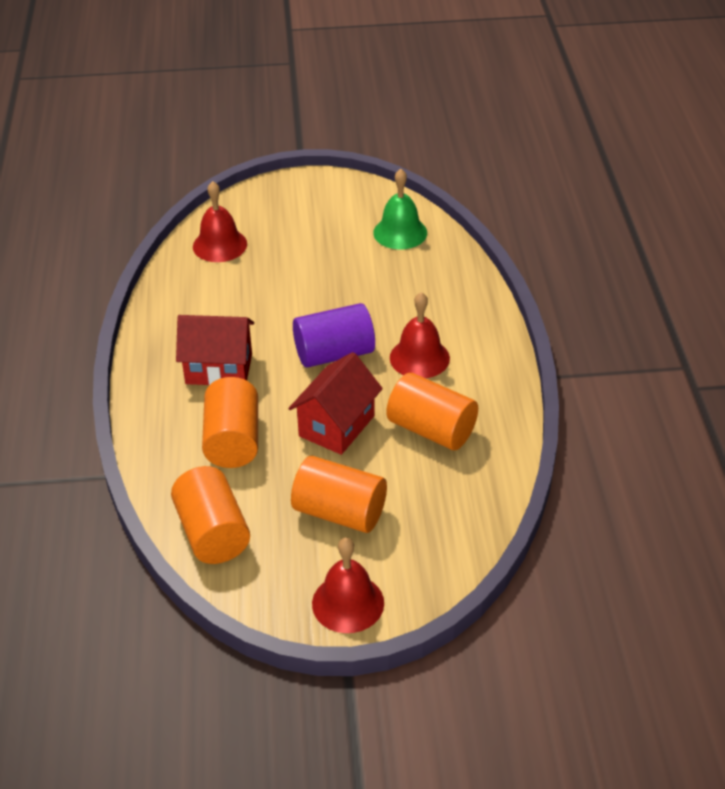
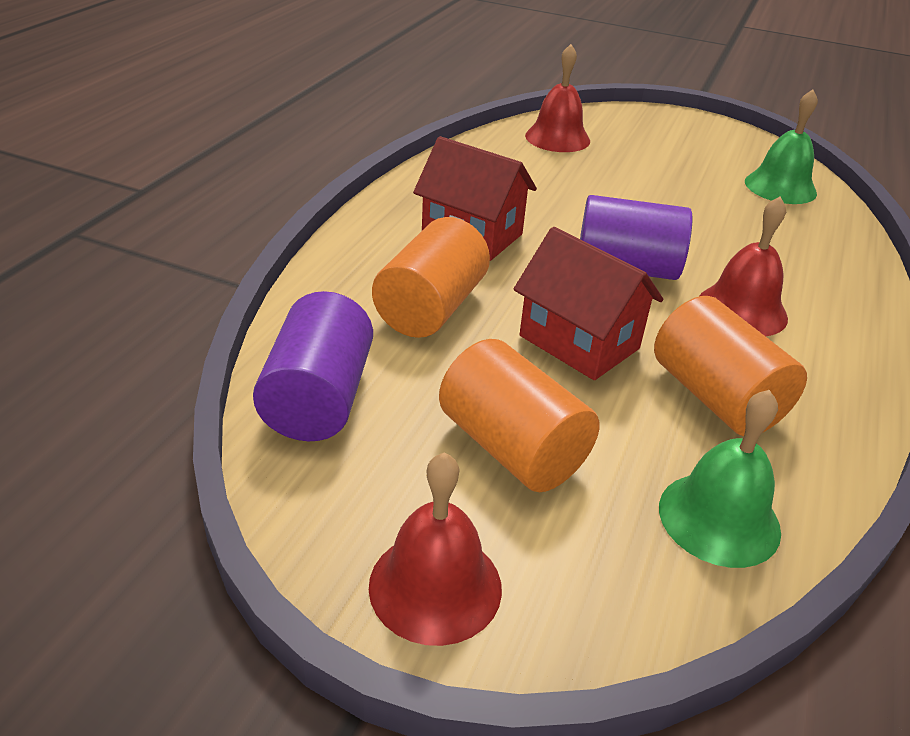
camera: 25 degrees right, 5 degrees down
(212, 533) = (318, 398): orange cylinder -> purple cylinder
(337, 426) = (579, 342): red house -> red house turned 75 degrees clockwise
(464, 504) = (719, 518): none -> green bell

